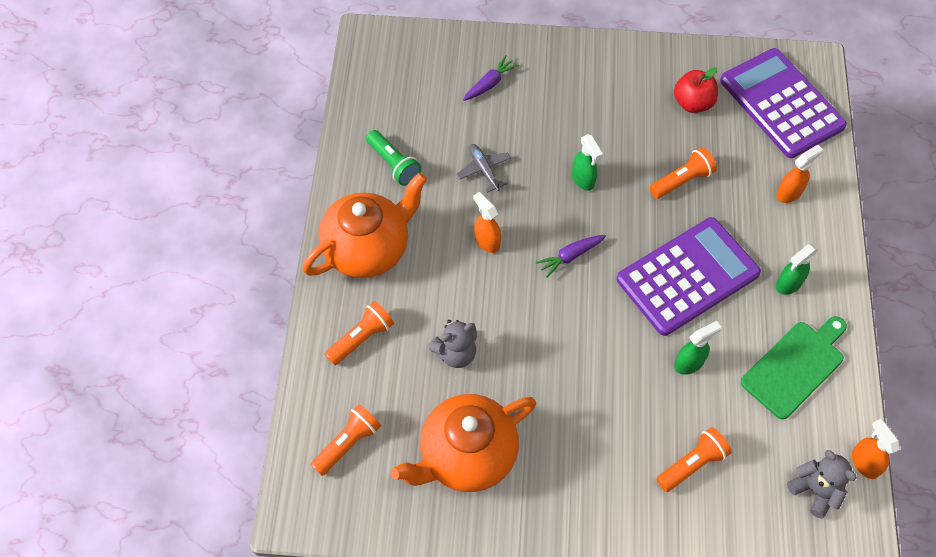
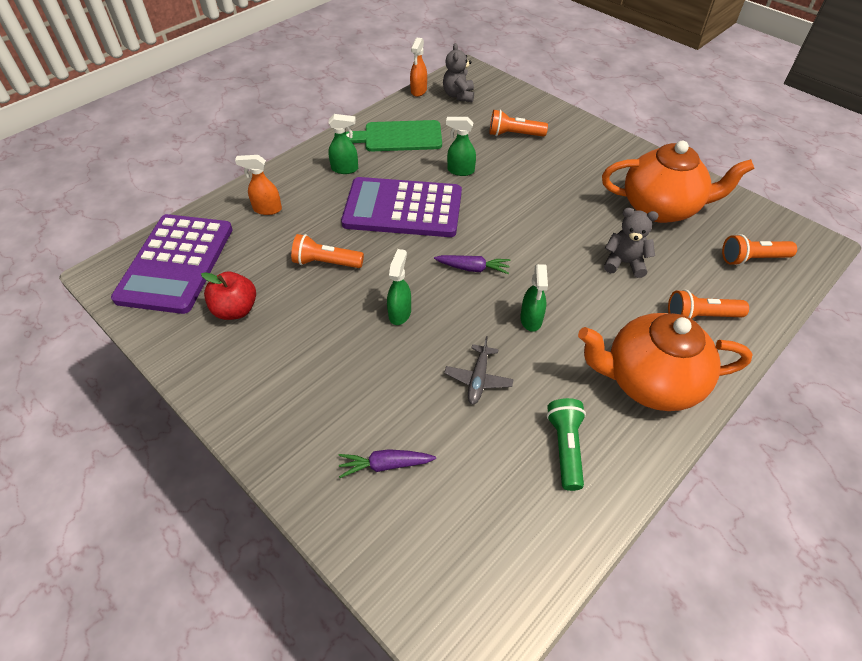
camera: 140 degrees left, 10 degrees down
(487, 241) = (531, 320): orange spray bottle -> green spray bottle

